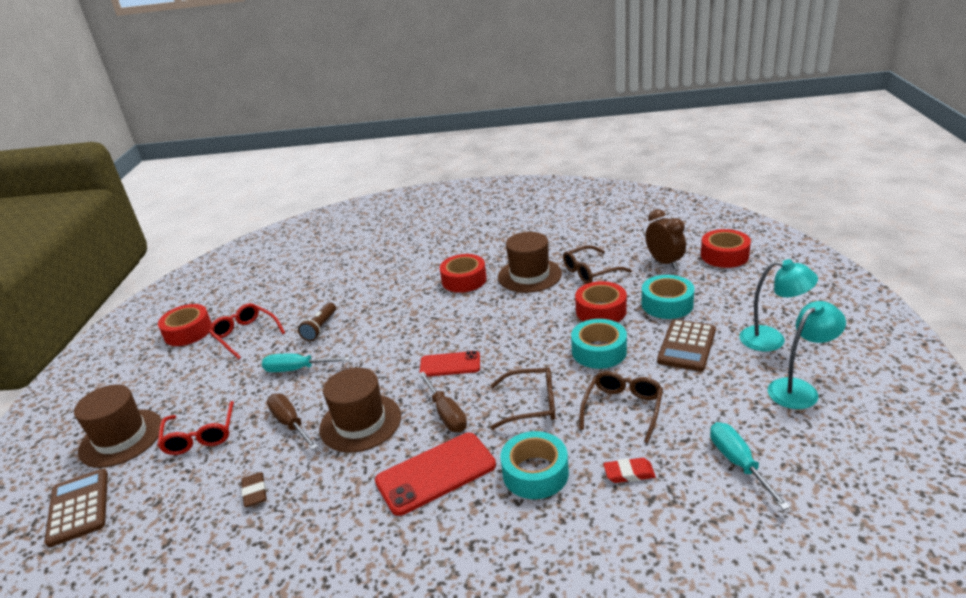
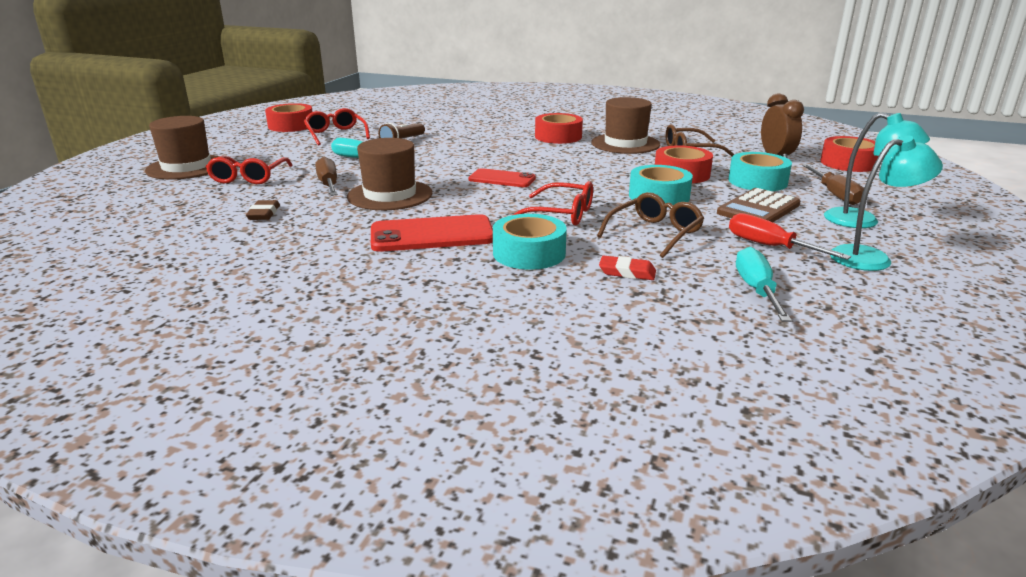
camera: 15 degrees right, 5 degrees down
(79, 507) = (120, 194): brown calculator -> none
(446, 414) = (473, 205): brown screwdriver -> brown screwdriver (835, 195)
(531, 405) = (560, 214): brown glasses -> red glasses
(719, 398) = (769, 246): none -> red screwdriver

